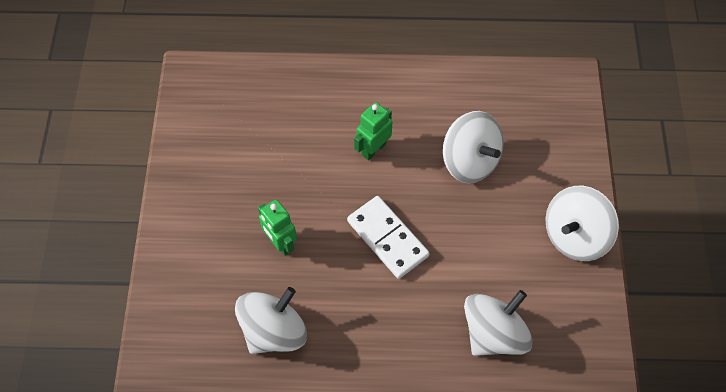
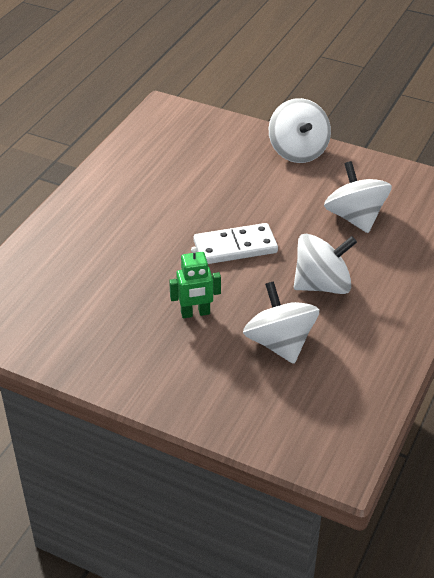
camera: 65 degrees left, 20 degrees down
(373, 149) = (143, 228): green robot -> none
(470, 161) = (196, 180): white spinning top -> white spinning top (322, 285)

